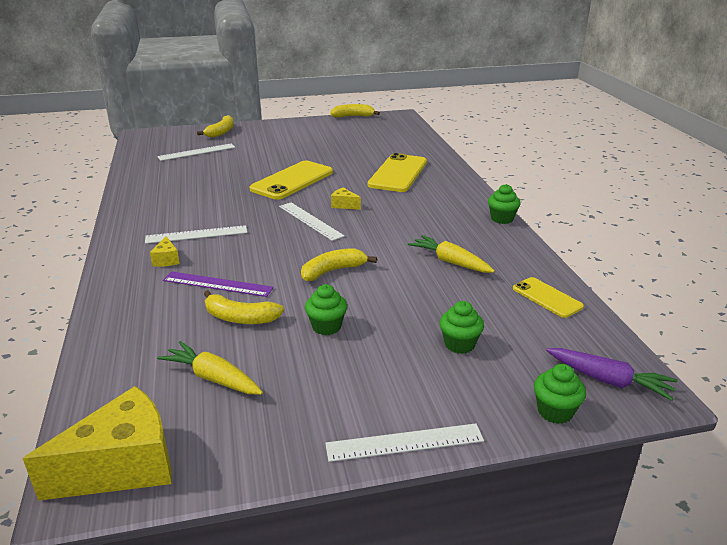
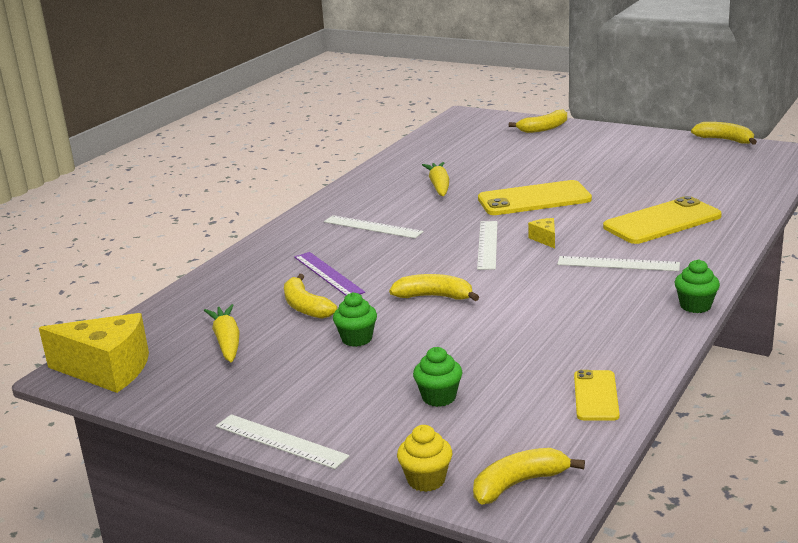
camera: 45 degrees right, 5 degrees down
(166, 260) = (320, 241): yellow cheese -> none
(197, 152) = (488, 145): white ruler -> white ruler (618, 264)
(450, 262) = (557, 328): yellow carrot -> yellow carrot (439, 186)
(555, 411) = (426, 480): green cupcake -> yellow cupcake
(609, 381) = (519, 484): purple carrot -> yellow banana

